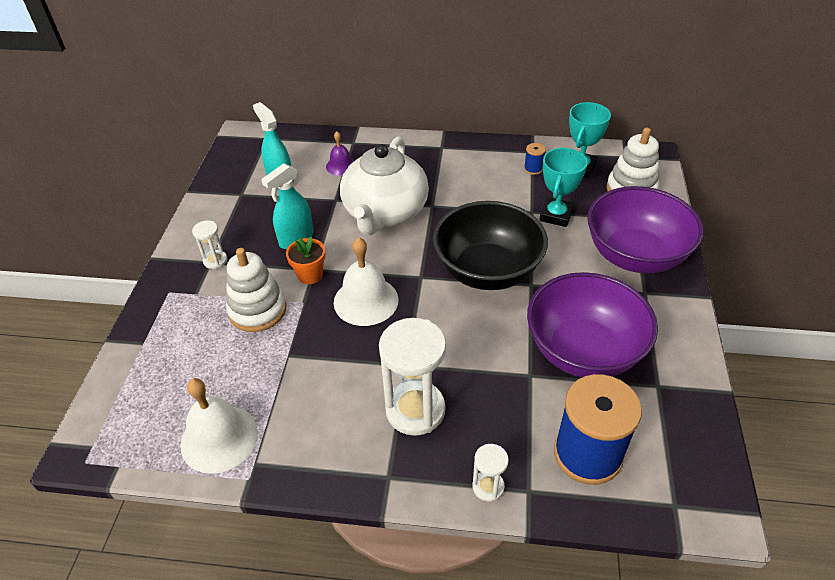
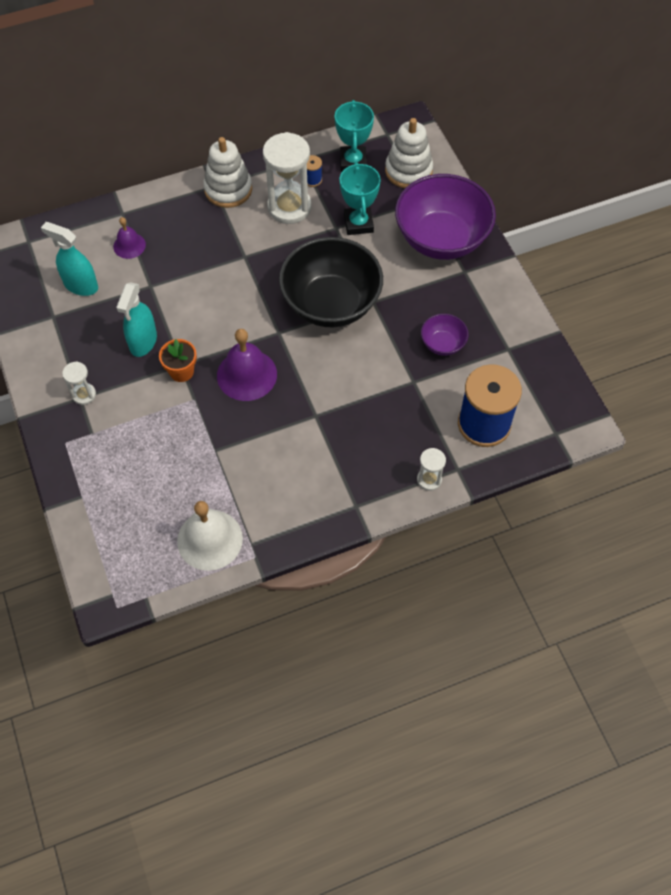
camera: 30 degrees left, 15 degrees up
(257, 310) = (159, 424): white stacking toy -> white stacking toy (228, 189)
(366, 301) = (247, 375): white bell -> purple bell
(385, 213) = (206, 281): white teapot -> none
(415, 410) = (345, 448): white hourglass -> white hourglass (289, 207)
(583, 351) = (442, 344): purple bowl -> purple bowl, size x0.46

